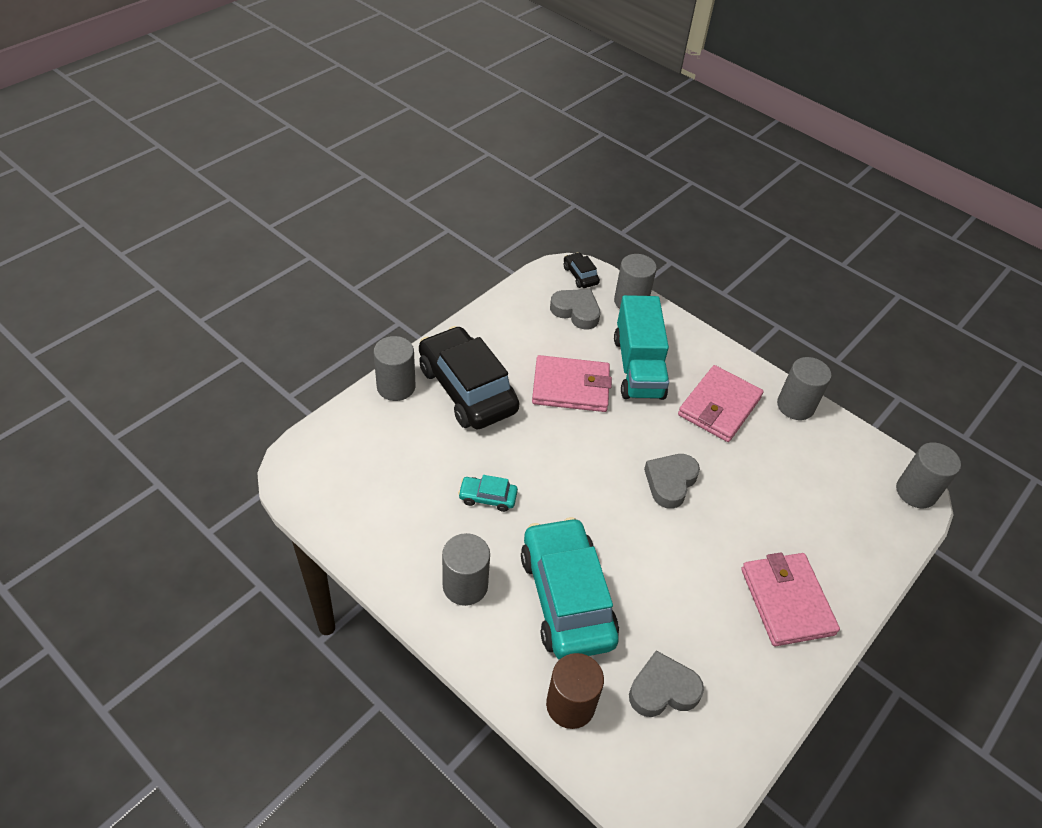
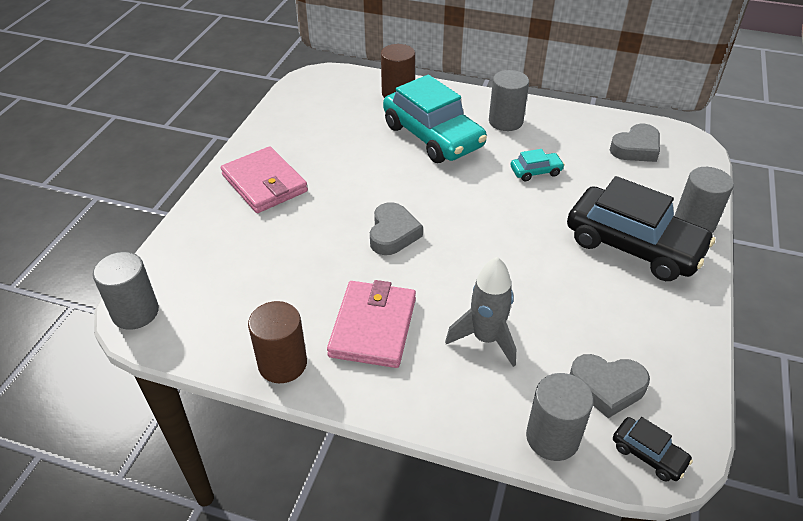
camera: 160 degrees right, 5 degrees down
(570, 387) = (540, 286): pink wallet -> none
(638, 367) = (486, 339): turquoise truck -> grey rocket
(663, 689) = (343, 115): grey heart -> grey heart (636, 148)
(795, 406) = (282, 364): grey cylinder -> brown cylinder

